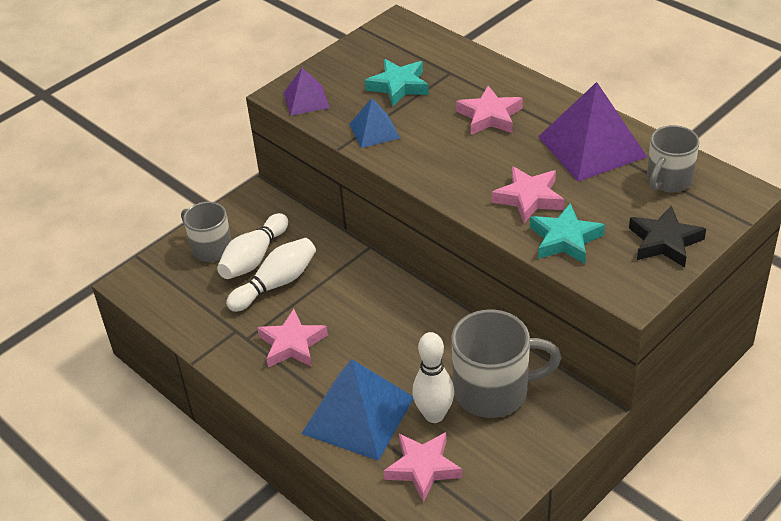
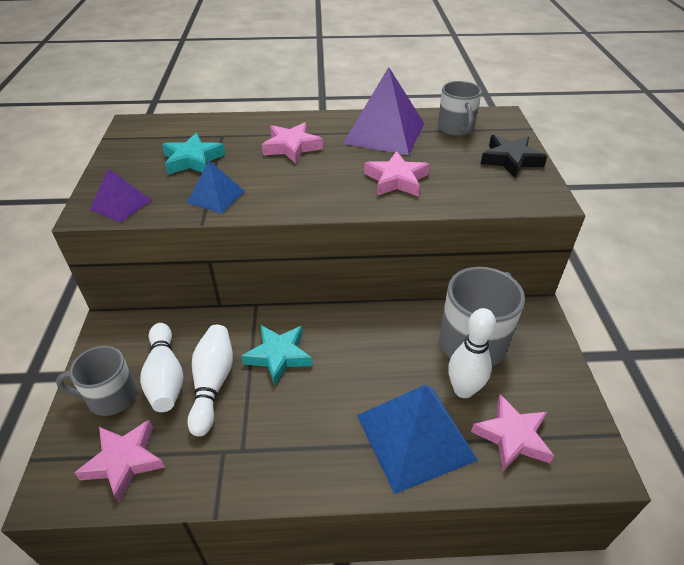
camera: 50 degrees left, 0 degrees up
(292, 344) = (289, 423): pink star -> pink star (124, 461)
(565, 239) = (458, 190): turquoise star -> turquoise star (279, 356)

